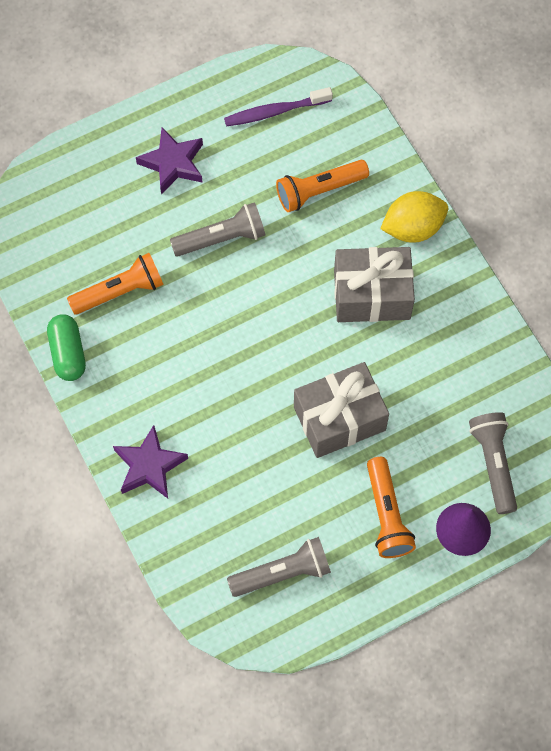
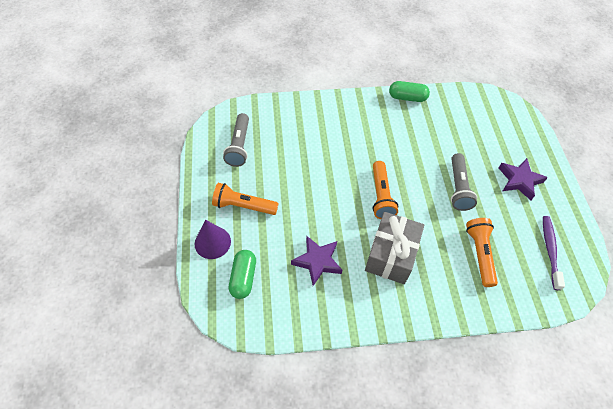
camera: 110 degrees right, 10 degrees down
(120, 291) = (437, 129): orange flashlight -> orange flashlight (381, 196)
(149, 466) = (328, 111): purple star -> purple star (317, 261)
(339, 418) = (314, 205): grey gift -> none
(413, 228) = (434, 301): yellow lemon -> none
(493, 464) = (243, 278): grey flashlight -> green capsule

